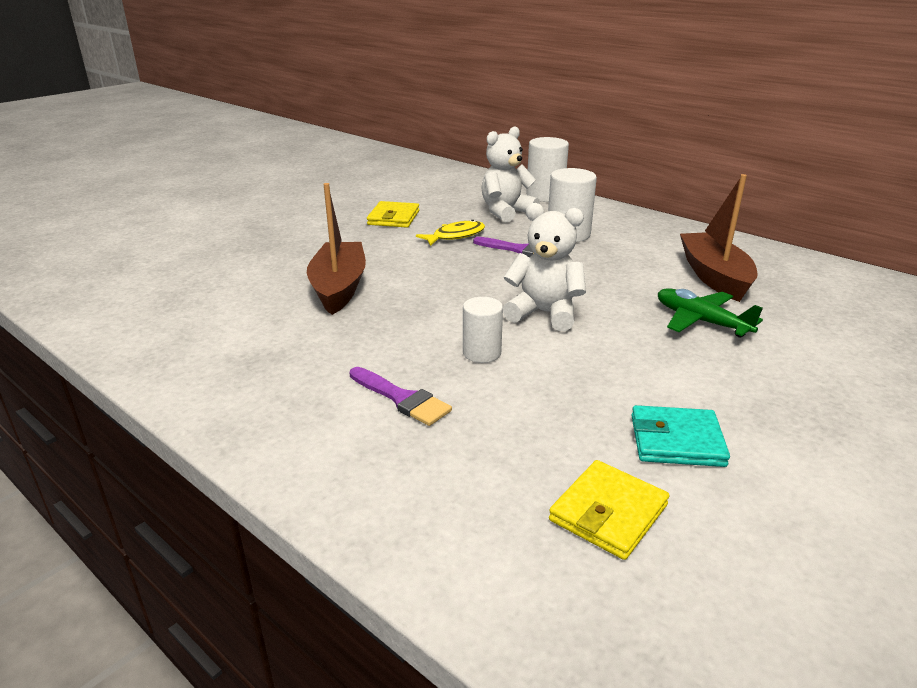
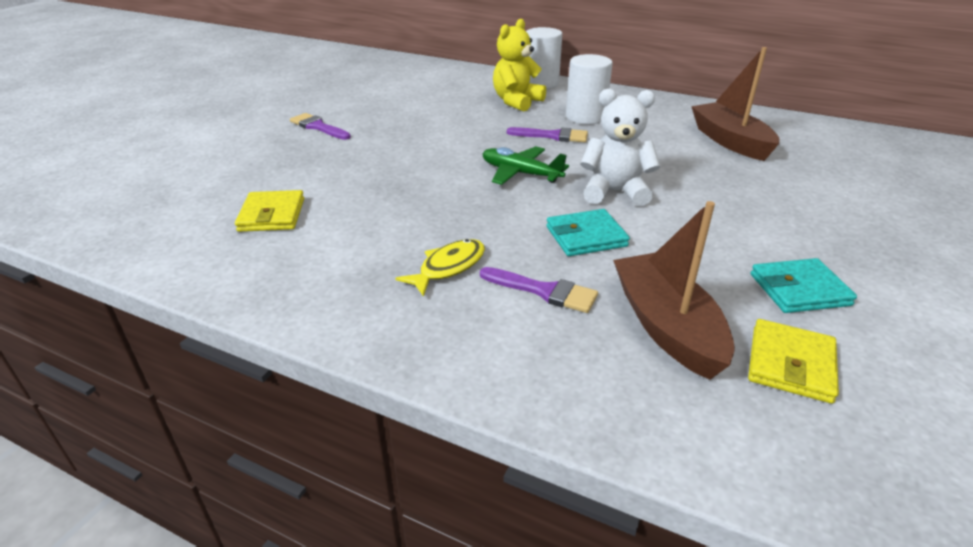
camera: 15 degrees left, 5 degrees up
(295, 217) = (318, 127): none -> purple brush
(339, 288) = (410, 192): brown boat -> brown boat (666, 326)
(393, 218) = (416, 118): yellow wallet -> yellow wallet (272, 215)
(455, 236) = (486, 129): yellow fish -> yellow fish (448, 267)
(482, 353) = (586, 236): white cylinder -> turquoise wallet
(506, 212) = (517, 102): white teddy bear -> yellow teddy bear
(701, 321) = (746, 182): green plane -> green plane (520, 173)

